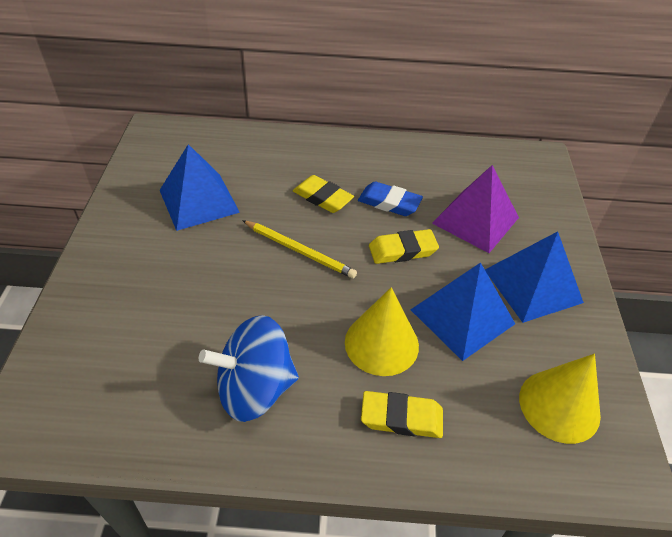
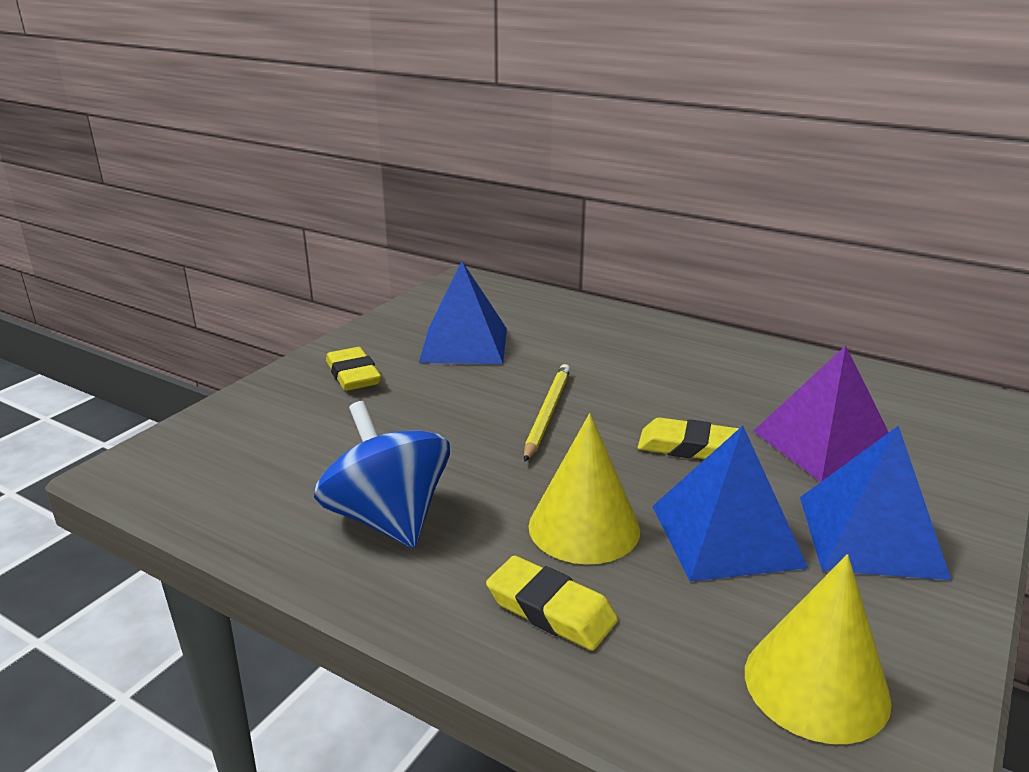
camera: 30 degrees right, 20 degrees down
(255, 388) = (388, 518): blue spinning top -> blue spinning top turned 45 degrees clockwise
(299, 251) = (547, 413): yellow pencil -> yellow pencil turned 135 degrees counterclockwise
(322, 198) = (616, 374): yellow eraser -> yellow eraser (353, 375)
(389, 203) = (705, 398): blue eraser -> none

